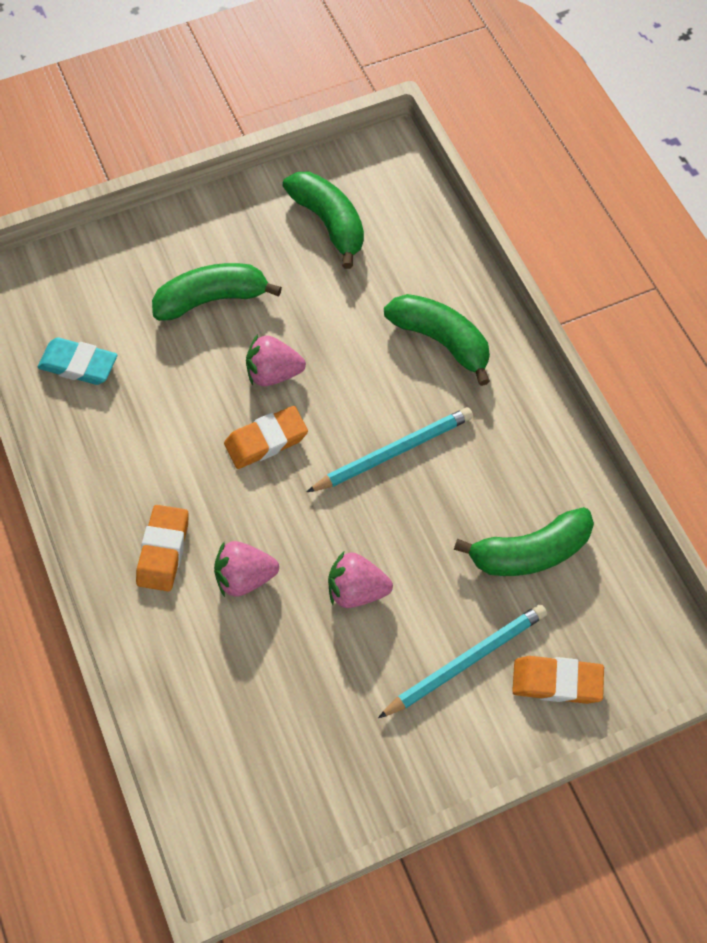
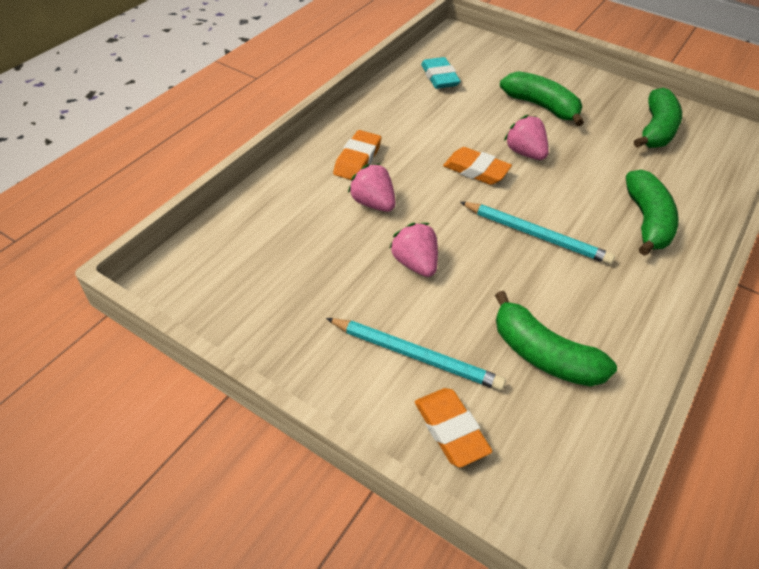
camera: 55 degrees right, 15 degrees down
(163, 550) = (357, 160): orange eraser -> orange eraser turned 45 degrees counterclockwise

